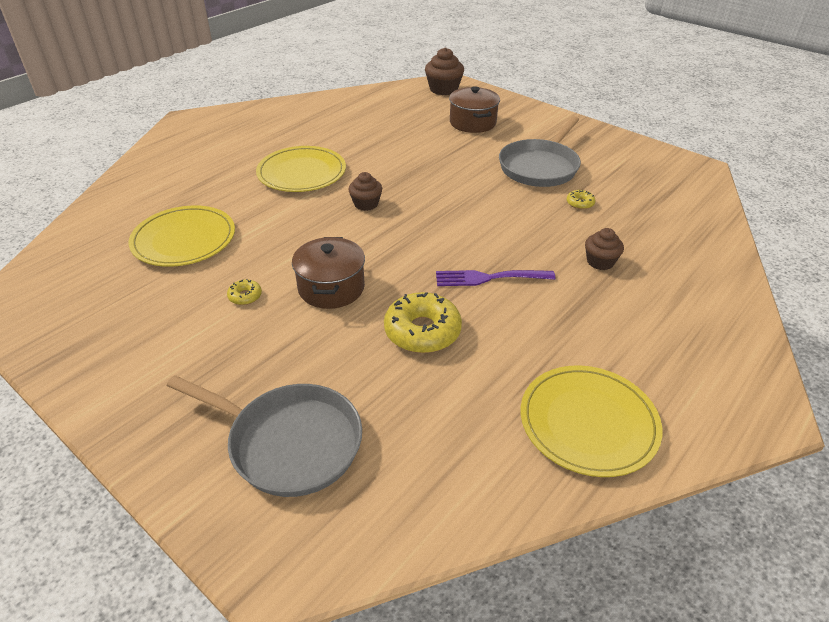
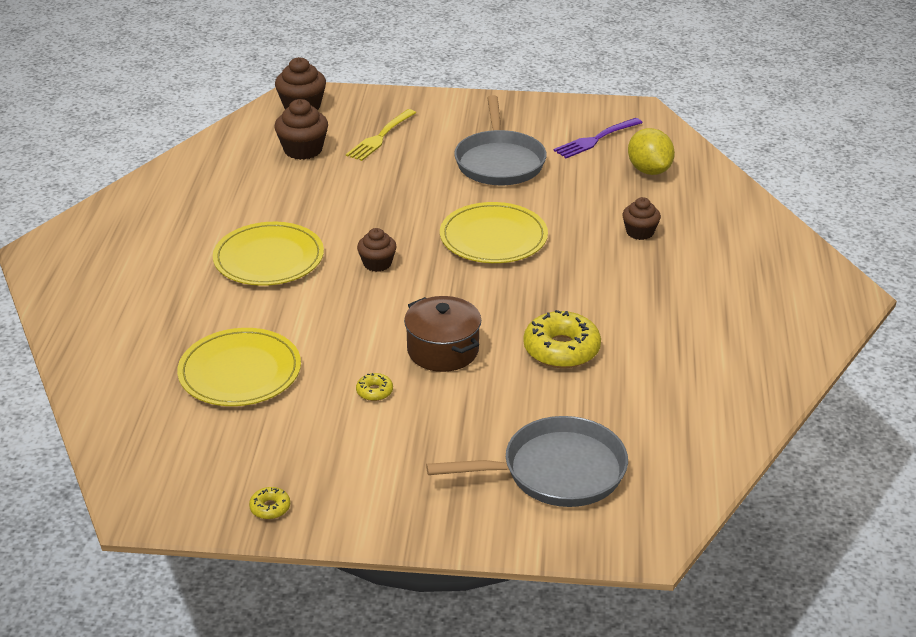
camera: 35 degrees left, 5 degrees down
(411, 114) = (303, 150): none -> brown cupcake
(472, 123) = (380, 137): brown pot -> yellow fork
(490, 278) = (567, 283): purple fork -> purple fork (596, 139)
(580, 203) = (571, 185): yellow donut -> yellow donut (270, 508)
(588, 423) = (746, 356): yellow plate -> yellow plate (493, 237)
(661, 215) = (649, 170): none -> yellow lemon

